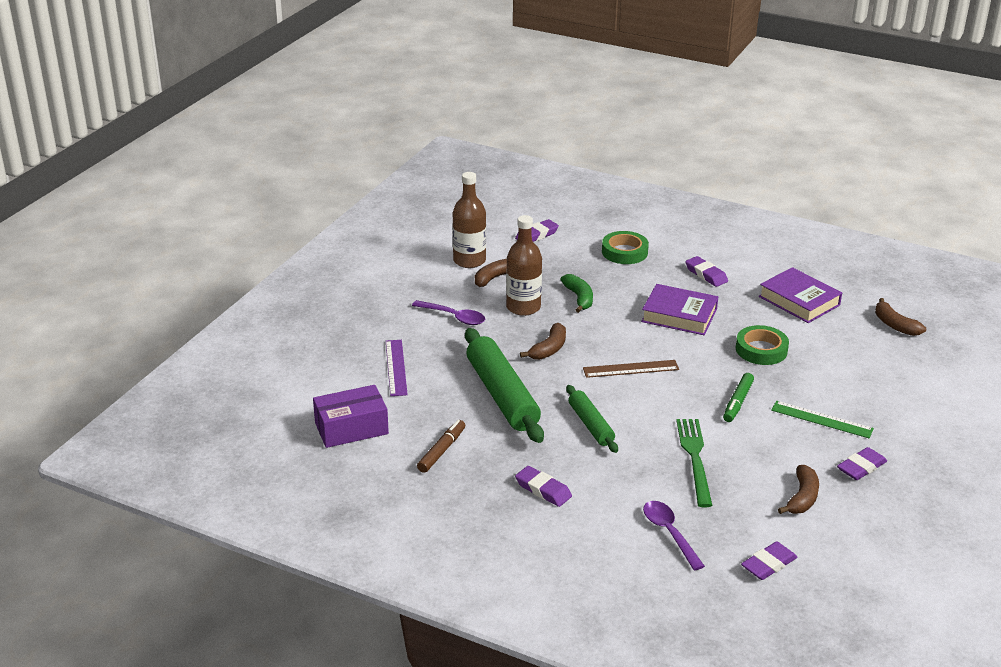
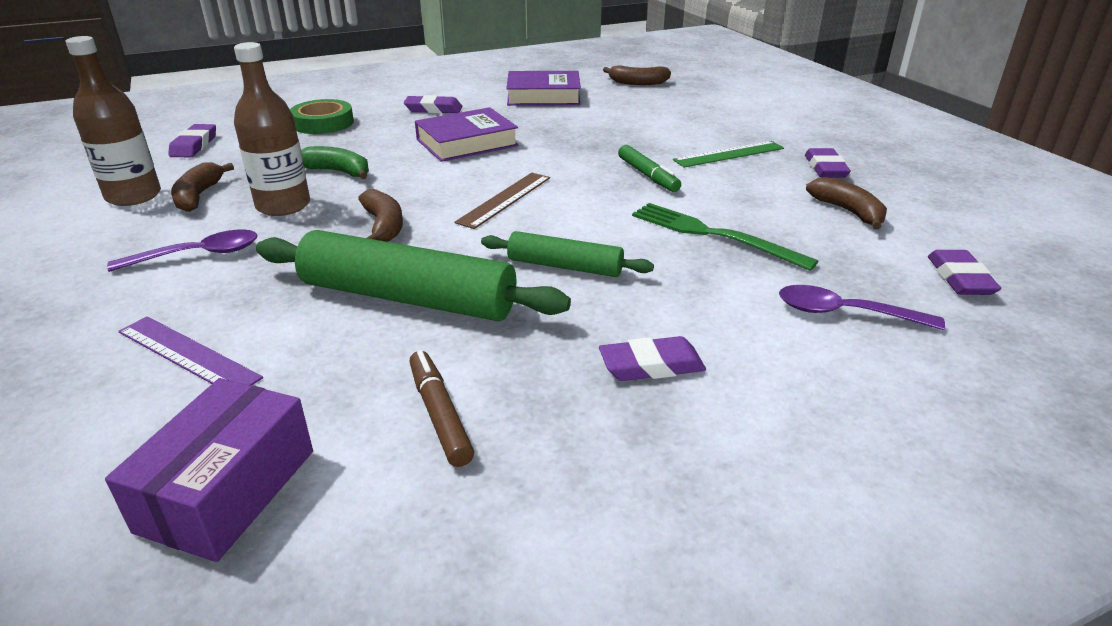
camera: 50 degrees left, 0 degrees up
(761, 350) = (584, 134): green tape -> none

